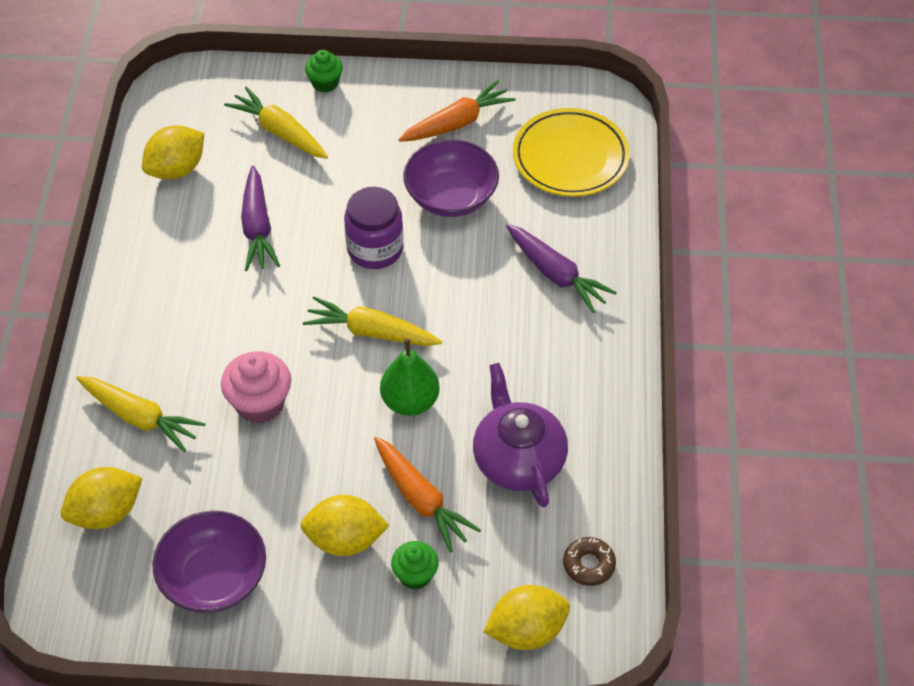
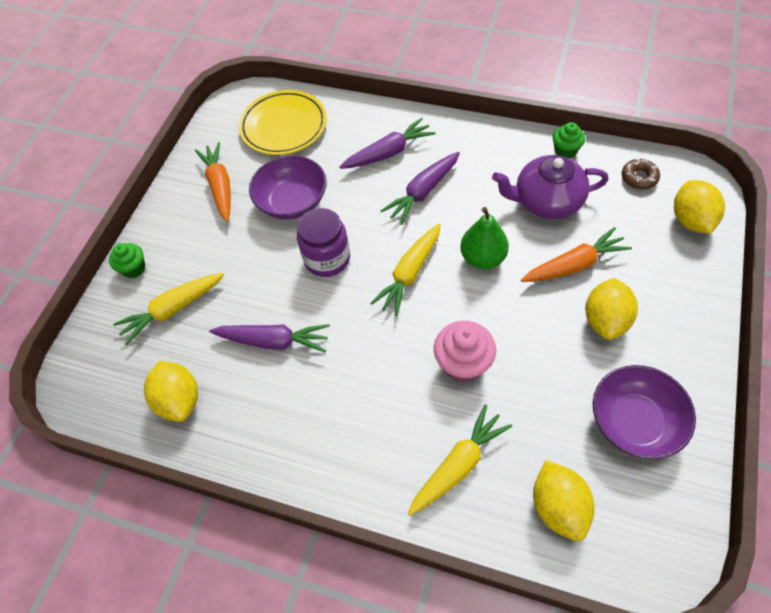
camera: 70 degrees left, 5 degrees up
(415, 575) = (641, 279): green cupcake -> green cupcake (565, 151)
(499, 323) = (423, 192): none -> purple carrot

